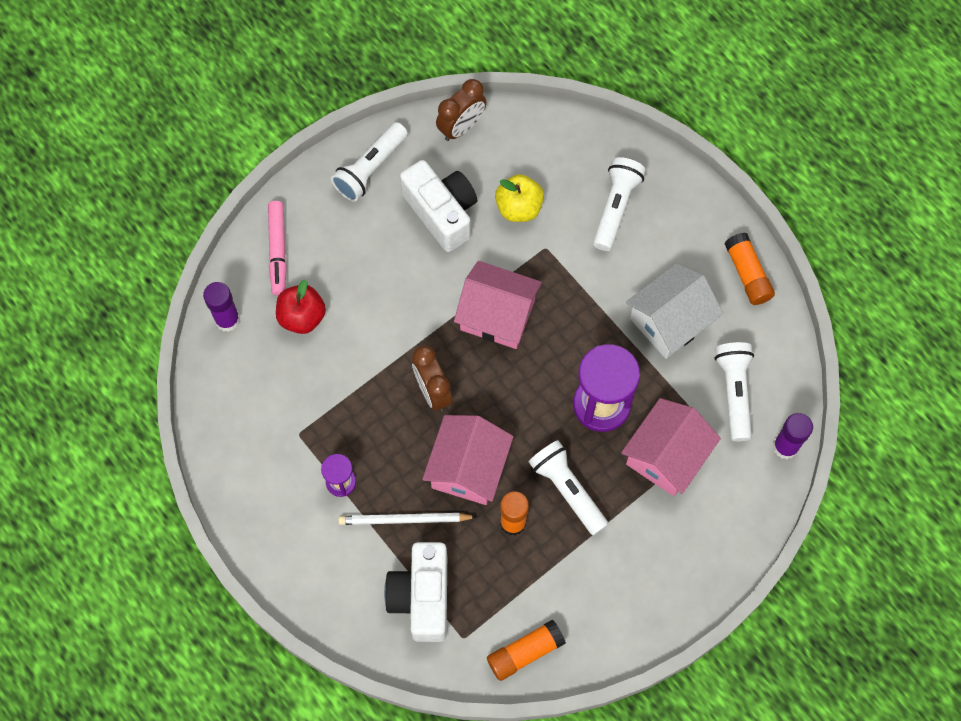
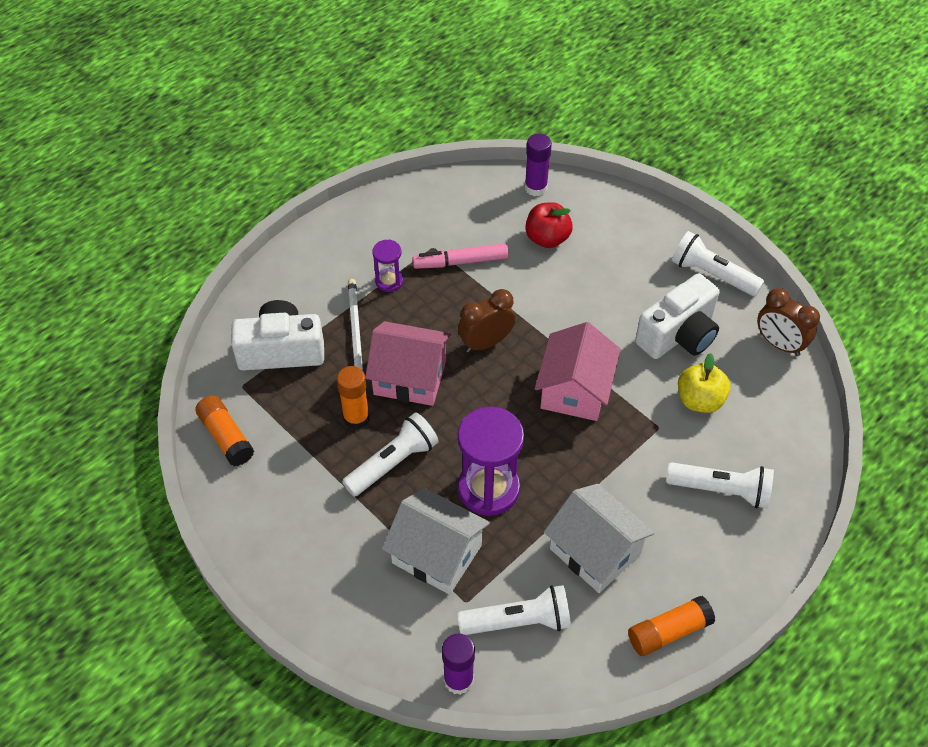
camera: 85 degrees right, 15 degrees down
(278, 251) = (610, 215): pink marker -> pink marker (460, 262)
(666, 456) = (437, 554): pink house -> white house

